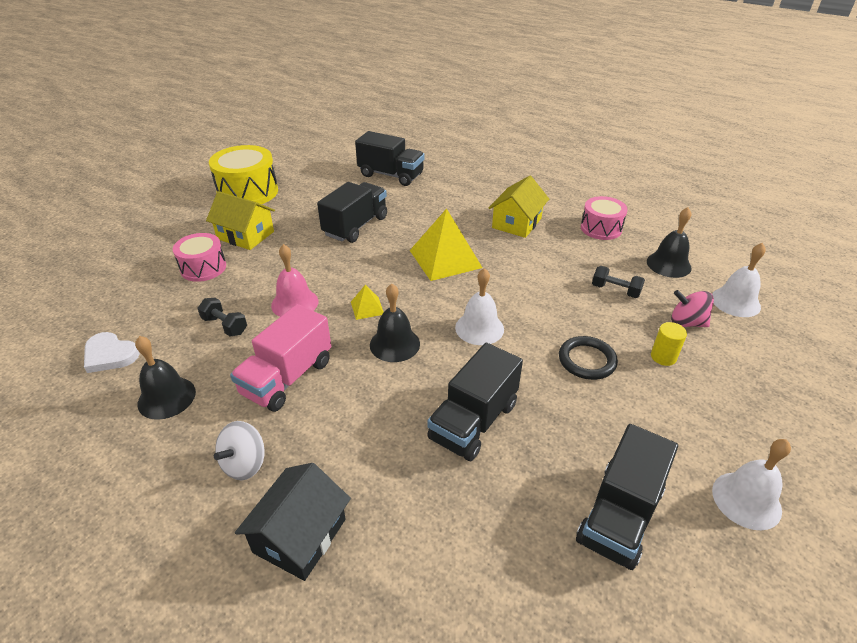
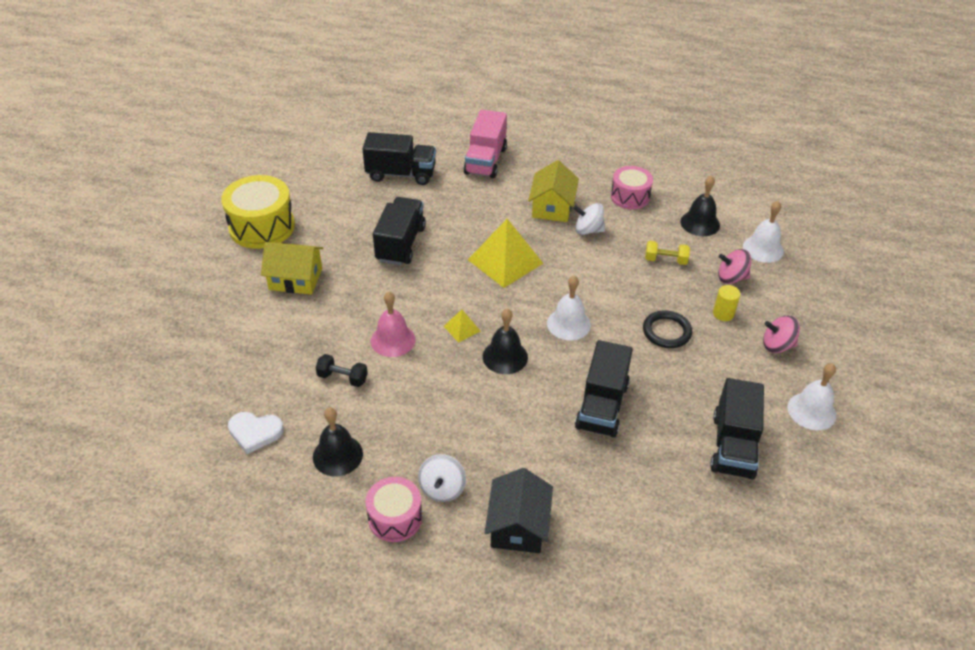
camera: 20 degrees left, 5 degrees up
(203, 268) = (278, 325): pink drum -> pink drum (395, 518)
(287, 378) = (431, 410): pink truck -> pink truck (485, 161)
(543, 248) = (588, 230): none -> white spinning top
(615, 290) = (665, 260): black dumbbell -> yellow dumbbell
(721, 407) = (777, 345): none -> pink spinning top

